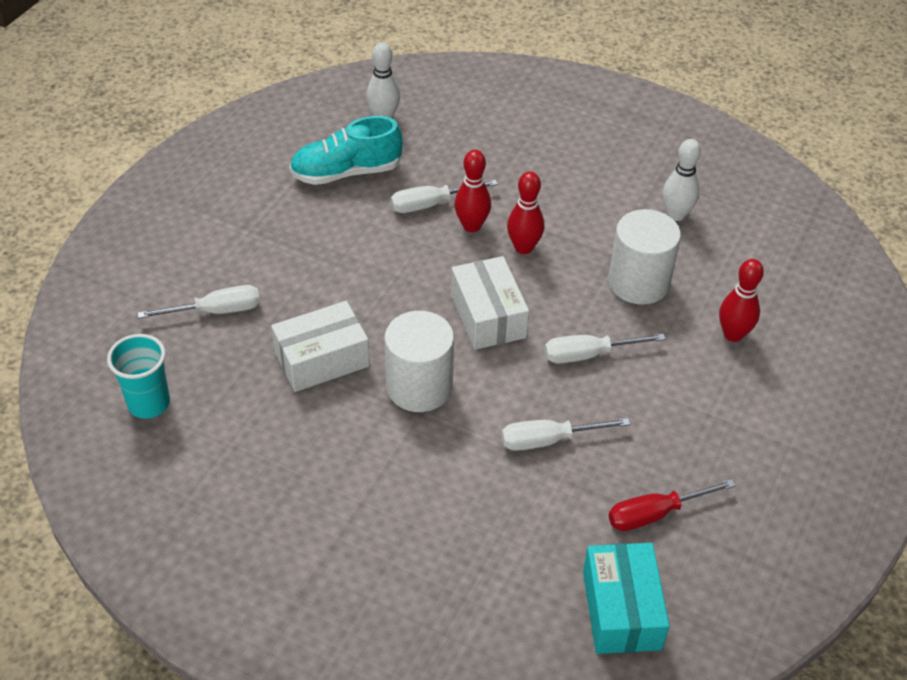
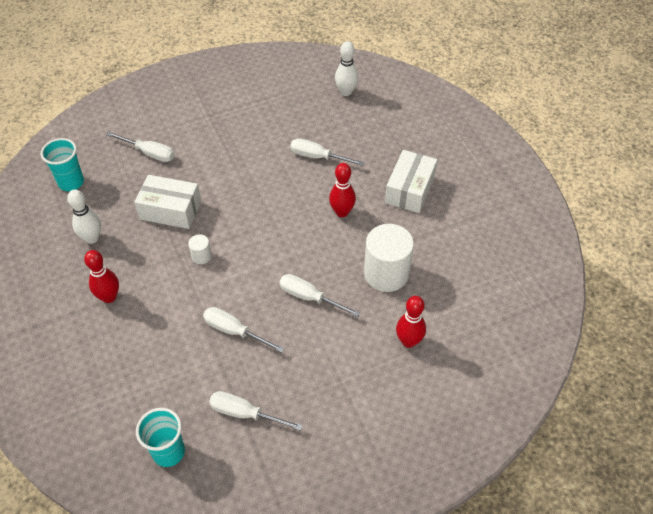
camera: 40 degrees right, 5 degrees up
(346, 172) = (292, 113): turquoise shoe -> none
(419, 386) = (201, 256): white cylinder -> white cylinder, size x0.45
(471, 226) = (326, 182): red bowling pin -> red bowling pin (109, 297)
(488, 316) = (279, 240): white box -> white box (410, 190)
(621, 609) = (168, 452): turquoise box -> turquoise cup
(655, 514) = (245, 413): red screwdriver -> white screwdriver
(676, 215) = (456, 246): white bowling pin -> white bowling pin (92, 238)

